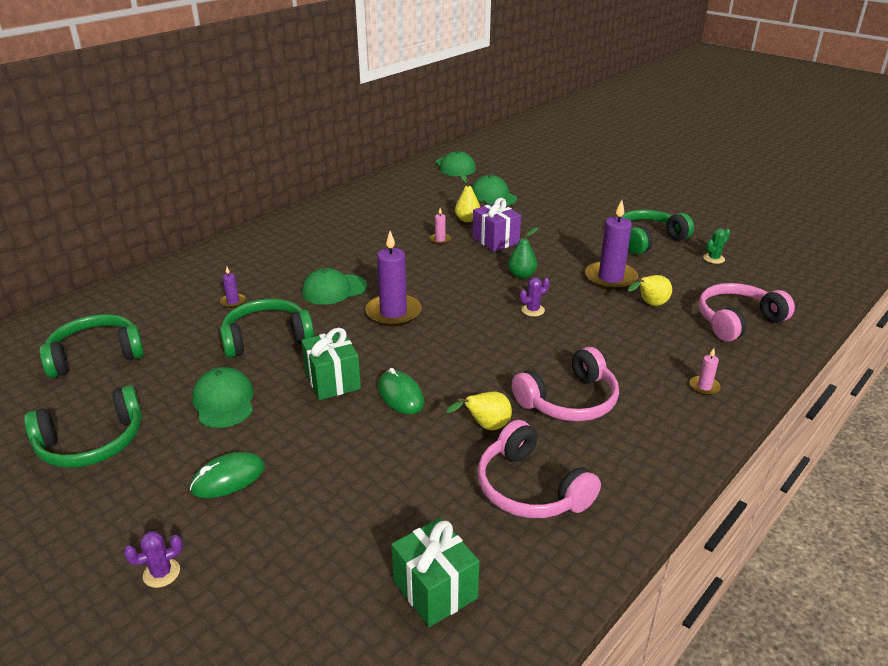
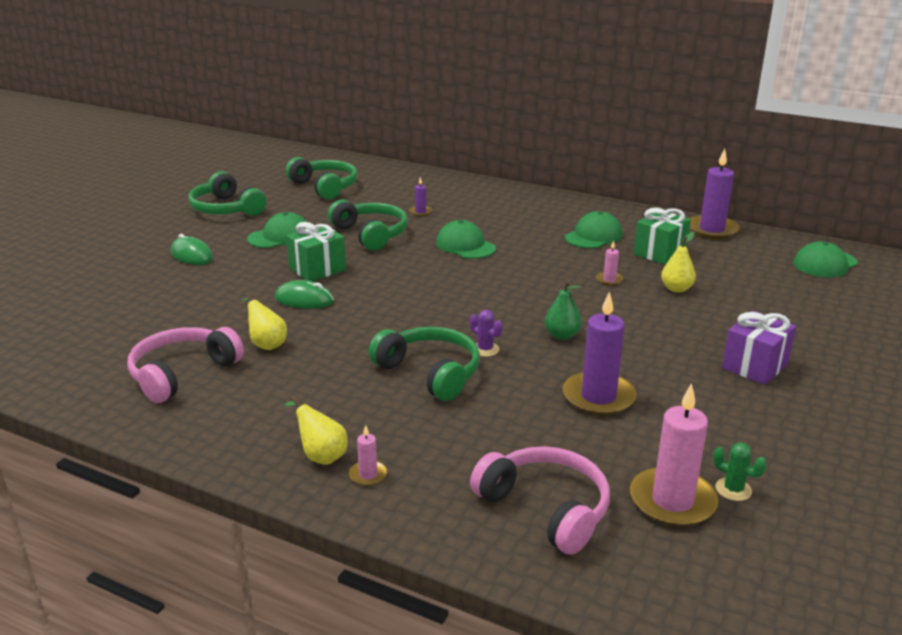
camera: 75 degrees right, 5 degrees down
(161, 573) = (103, 255): purple cactus -> none
(393, 313) = (438, 277): purple candle -> purple candle (711, 230)
(400, 395) = (304, 300): green mouse -> green mouse turned 60 degrees clockwise
(435, 589) = (73, 344): green gift -> green gift (659, 253)
(493, 196) = (763, 297): green cap -> green cap (593, 236)
(495, 240) = (637, 311): purple gift -> purple gift (754, 366)
(569, 401) = (317, 384): pink headphones -> none
(647, 240) = (743, 424): green headphones -> green headphones (430, 373)
(650, 304) = (547, 430): yellow pear -> yellow pear (321, 455)
(726, 278) = (672, 501): none -> pink candle

